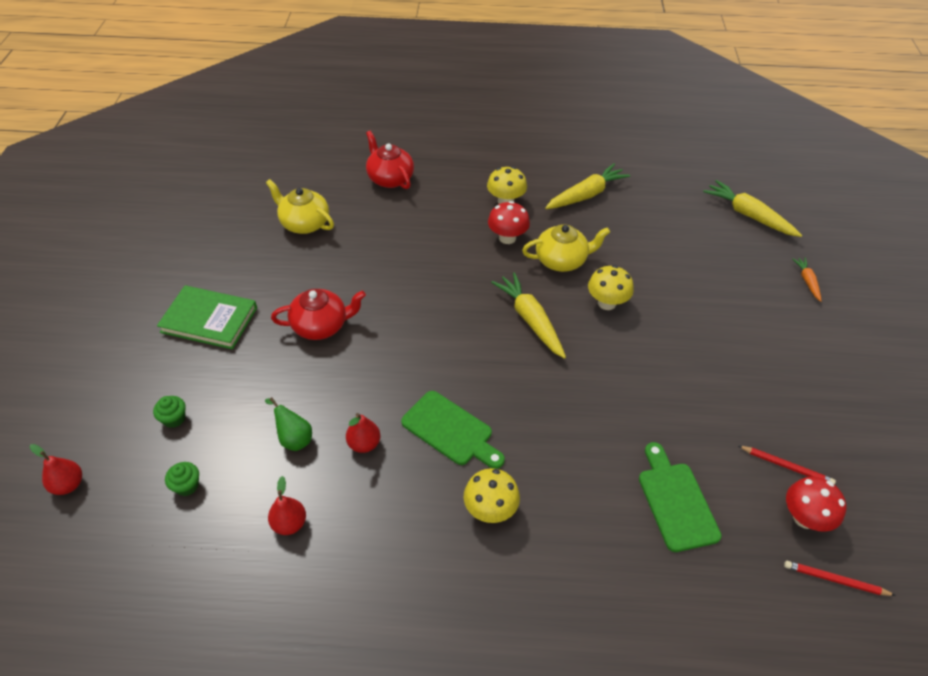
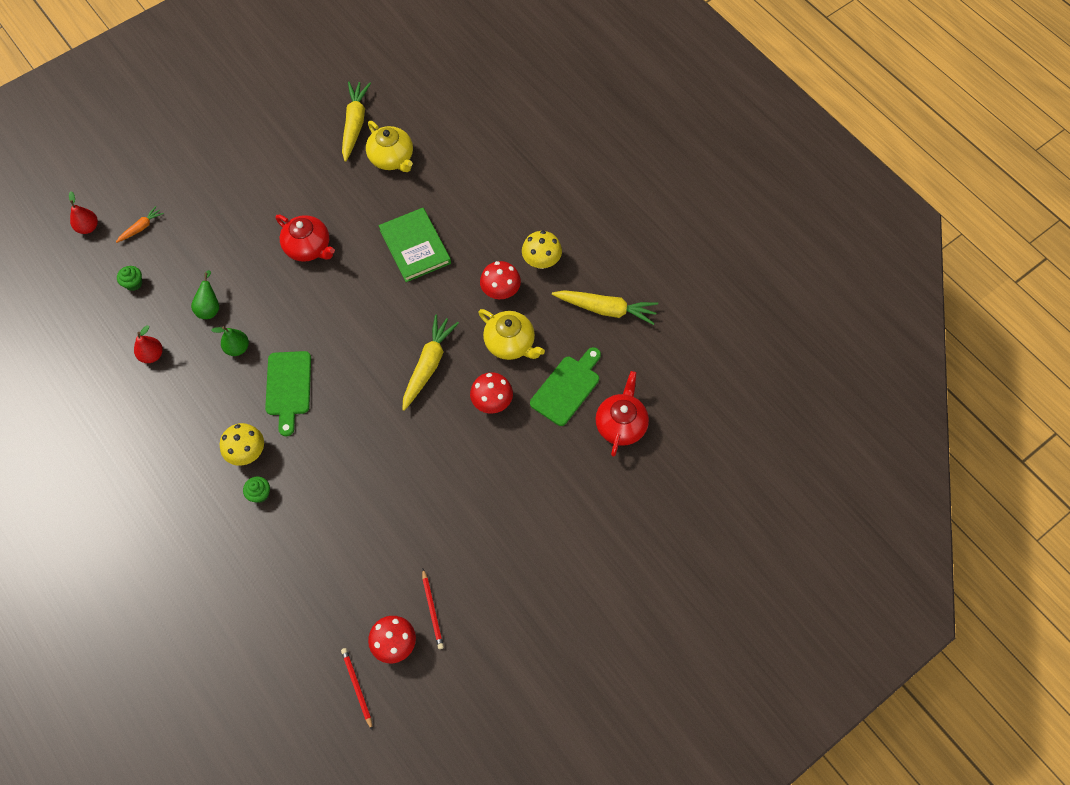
camera: 50 degrees right, 15 degrees up
(174, 419) = (171, 235): green cupcake -> green cupcake (260, 494)
(209, 320) = (257, 184): green book -> green book (415, 247)
(304, 223) = (392, 158): yellow teapot -> yellow teapot turned 150 degrees clockwise
(364, 444) = (237, 348): red pear -> green pear
(390, 178) = (491, 169): red teapot -> red teapot (621, 424)
(607, 303) = (492, 402): yellow mushroom -> red mushroom
(675, 502) = (342, 556): green cutting board -> green cutting board (567, 388)
(748, 215) = (699, 441): yellow carrot -> yellow carrot (355, 124)
(807, 281) = (653, 528): orange carrot -> orange carrot (141, 228)

